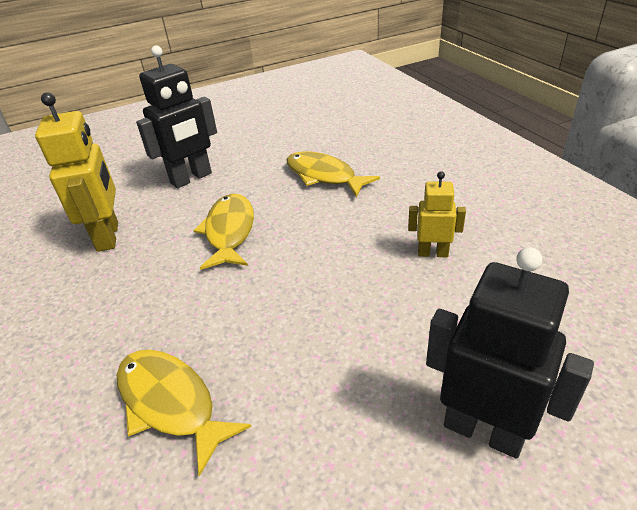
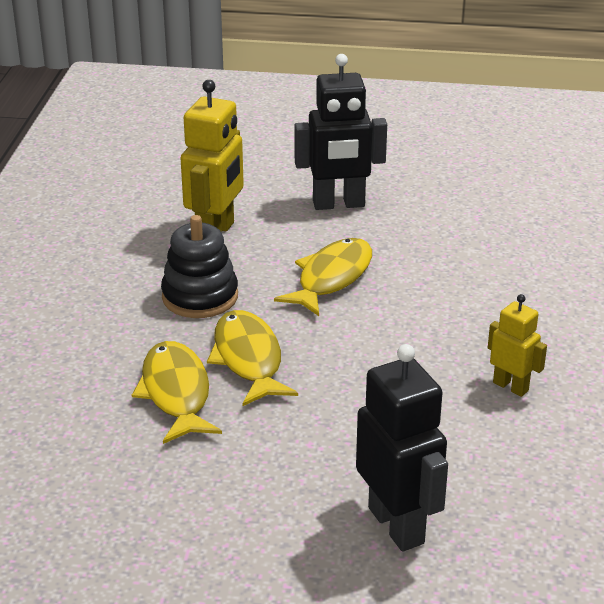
camera: 30 degrees right, 5 degrees down
(130, 295) = (200, 296): none -> black stacking toy
(324, 176) = (482, 261): yellow fish -> yellow fish (248, 359)

